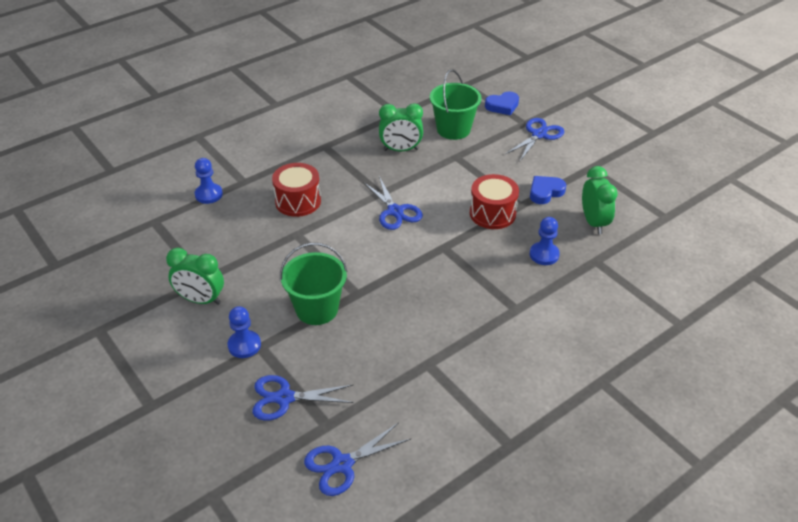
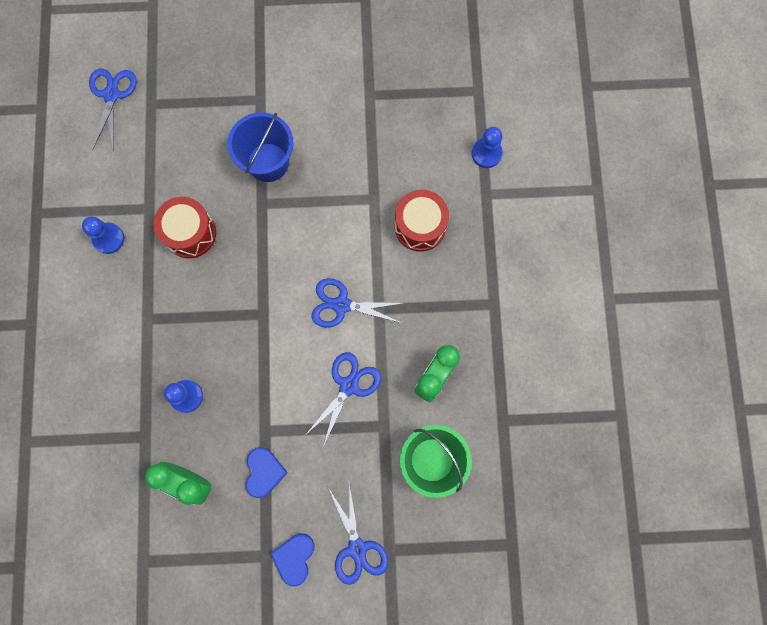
camera: 125 degrees right, 35 degrees up
(201, 300) = (345, 82): green clock -> none
(244, 345) = (270, 89): blue pawn -> blue pawn (108, 238)
(284, 398) = (196, 90): blue scissors -> blue scissors (348, 386)
(317, 309) = (268, 162): green bucket -> blue bucket
(492, 213) = (273, 394): red drum -> red drum (190, 233)
(502, 106) = (438, 552): blue heart -> blue heart (294, 557)

